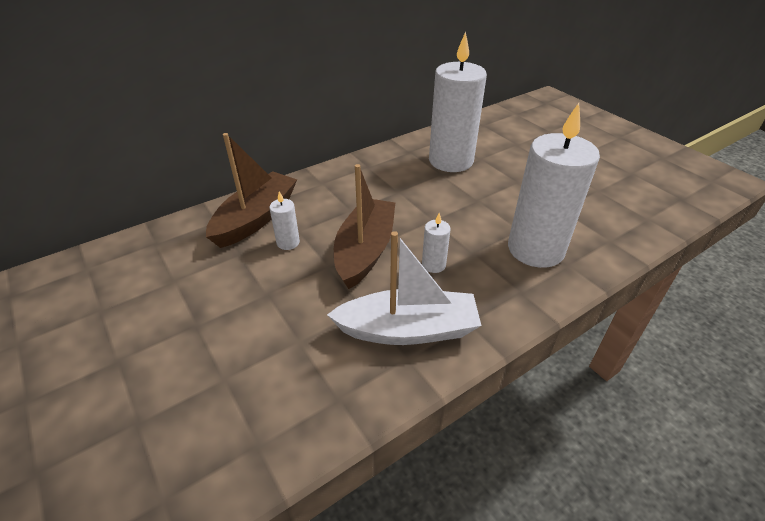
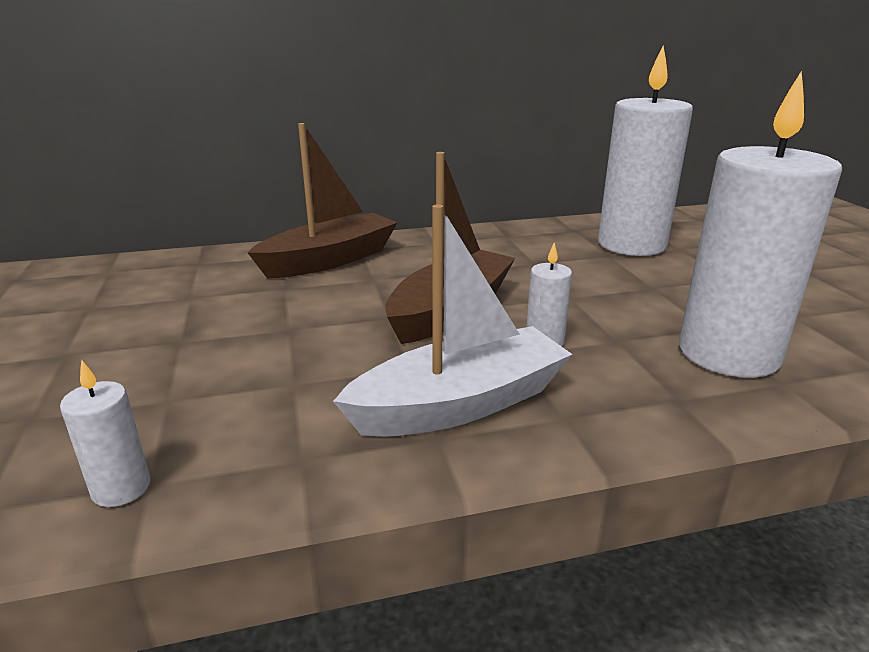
camera: 20 degrees right, 15 degrees down
(288, 242) = (353, 287): white candle -> white candle (121, 488)
(408, 330) = (460, 404): white boat -> white boat turned 45 degrees counterclockwise

